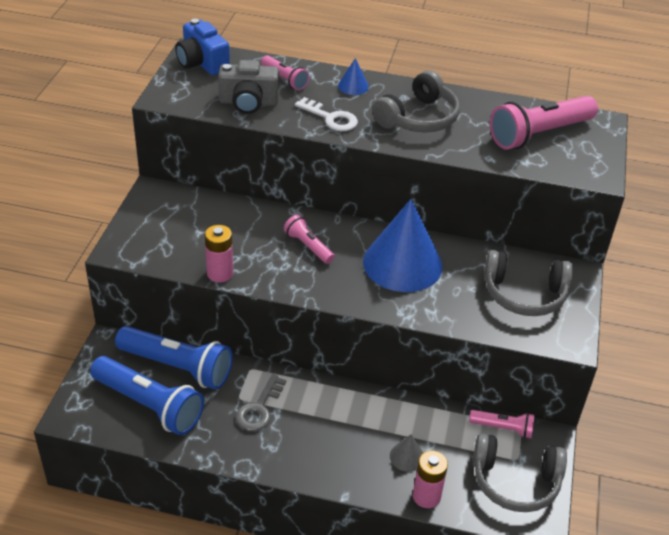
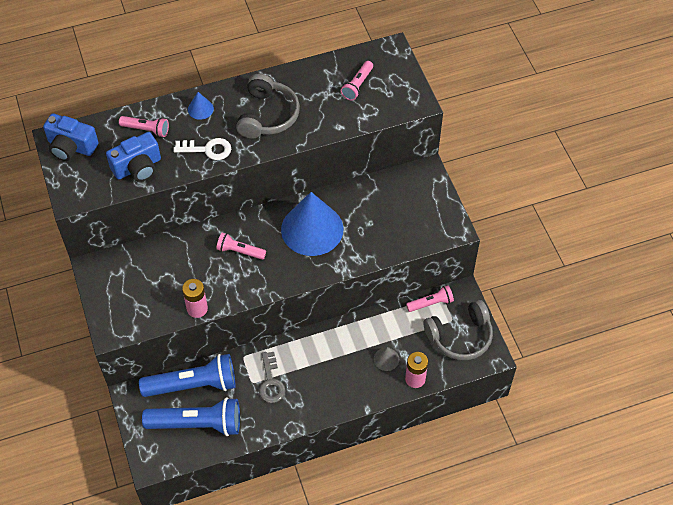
camera: 30 degrees left, 15 degrees up
(248, 102) = (138, 167): grey camera -> blue camera
(524, 294) = (404, 208): grey headphones -> none
(539, 134) = (357, 85): pink flashlight -> pink flashlight, size x0.52

